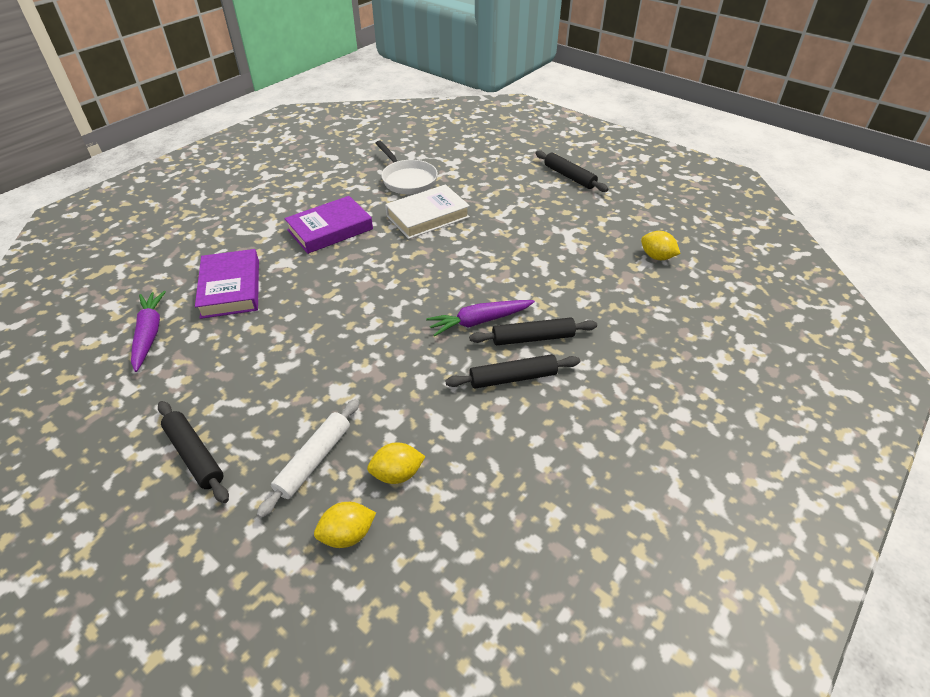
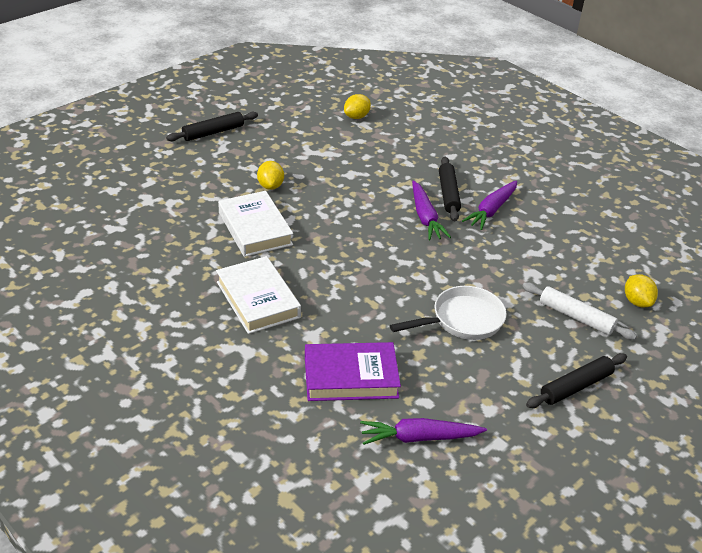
camera: 85 degrees left, 5 degrees down
(330, 229) = (257, 300): purple book -> white book
(397, 474) = (585, 275): yellow lemon -> yellow lemon (270, 186)
(407, 180) = (172, 235): white pan -> white pan (462, 320)
(513, 378) = (491, 210): black rolling pin -> purple carrot

